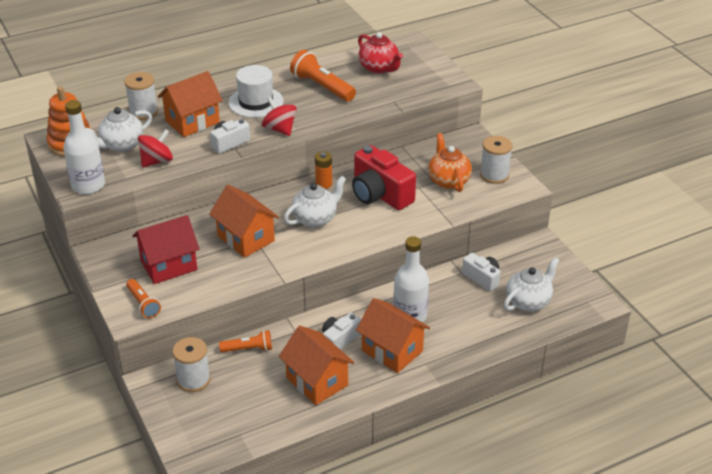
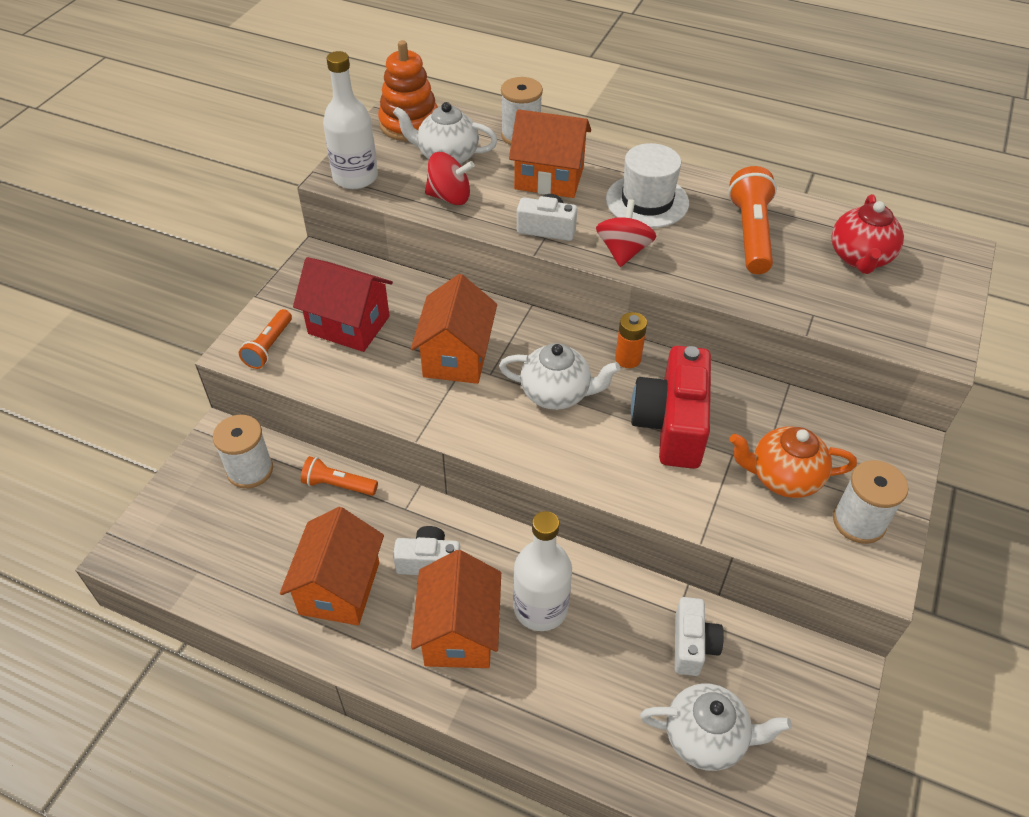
camera: 50 degrees right, 10 degrees up
(248, 349) = (338, 485): orange flashlight -> orange flashlight turned 150 degrees clockwise
(448, 181) = (783, 477): orange teapot -> orange teapot turned 120 degrees counterclockwise

